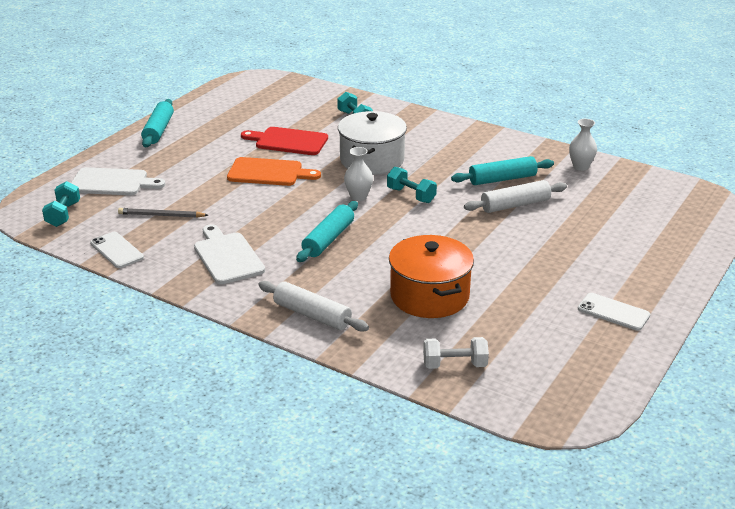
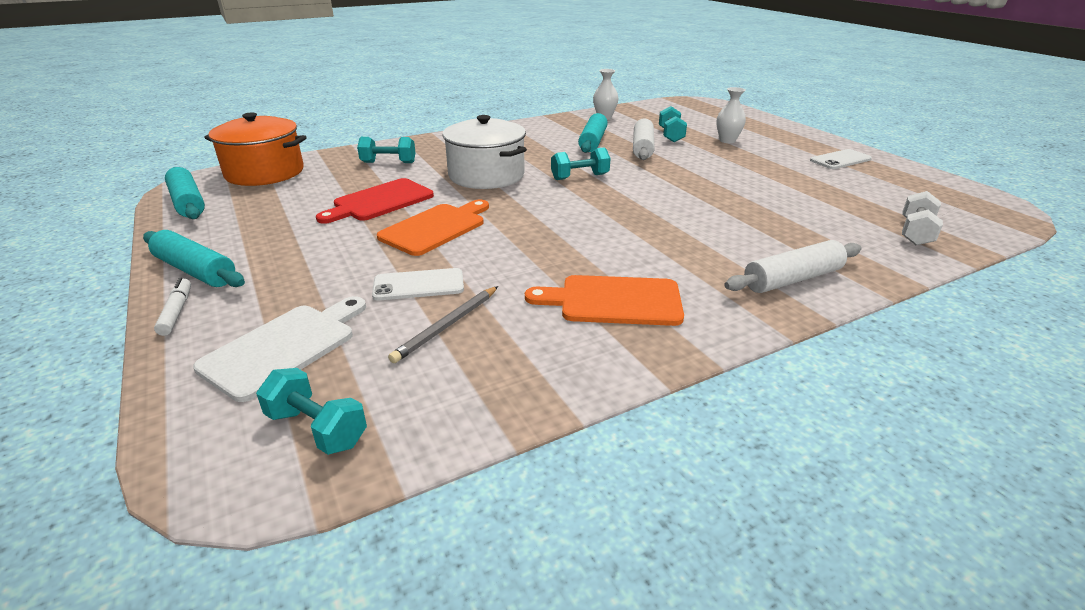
camera: 60 degrees left, 0 degrees up
(116, 250) = (508, 394): white phone -> white phone (418, 285)
(120, 145) = (177, 312): none -> white marker
(227, 256) = (614, 301): white cutting board -> orange cutting board
(328, 239) = (628, 232): turquoise rolling pin -> turquoise rolling pin (187, 203)
(358, 197) = (554, 198): white vase -> white vase (727, 140)
(429, 296) = (781, 213): orange pot -> orange pot (265, 172)
(570, 210) = (671, 135): none -> turquoise dumbbell

